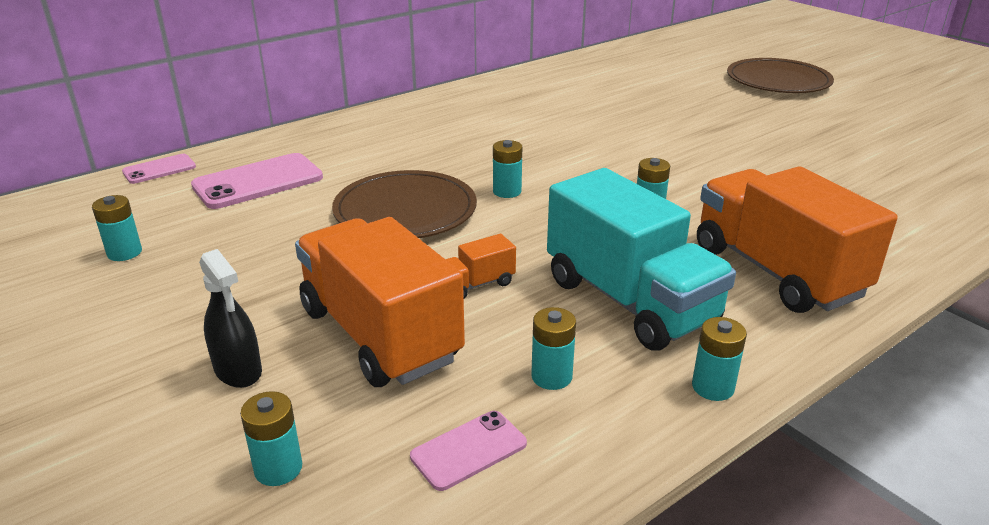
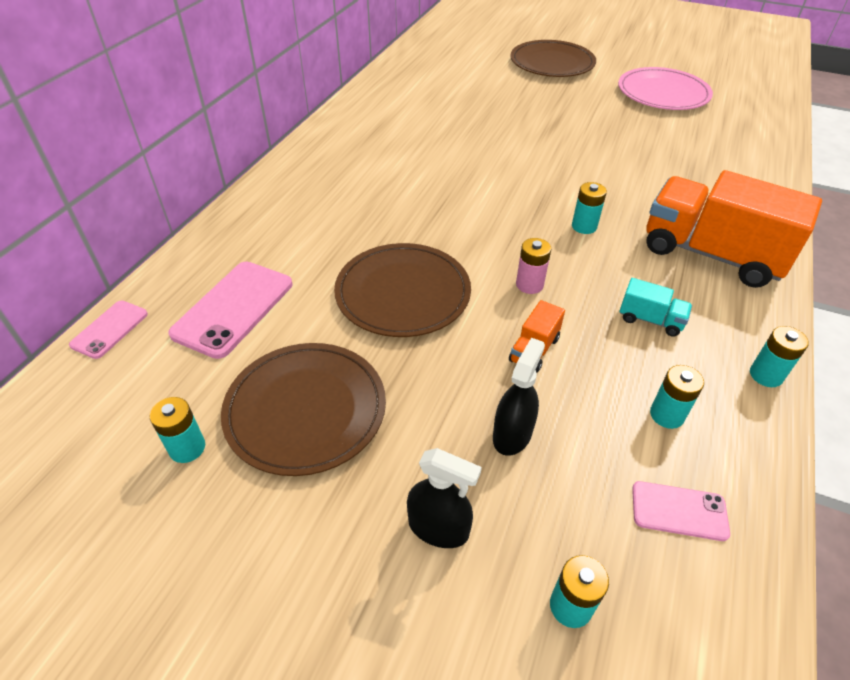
camera: 30 degrees left, 15 degrees up
(232, 259) = (305, 410): none -> brown plate
(379, 334) = (512, 434): orange truck -> black spray bottle
(468, 450) = (679, 511): pink phone -> pink phone turned 75 degrees clockwise
(507, 191) = (464, 242): turquoise battery -> none
(533, 238) = (529, 284): none -> pink battery
(630, 301) = (650, 320): turquoise truck -> turquoise truck, size x0.42
(891, 128) = (663, 93): none -> pink plate

